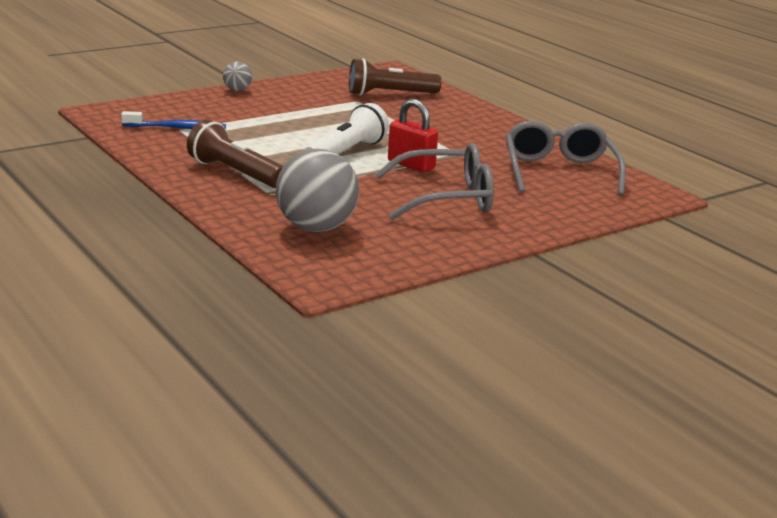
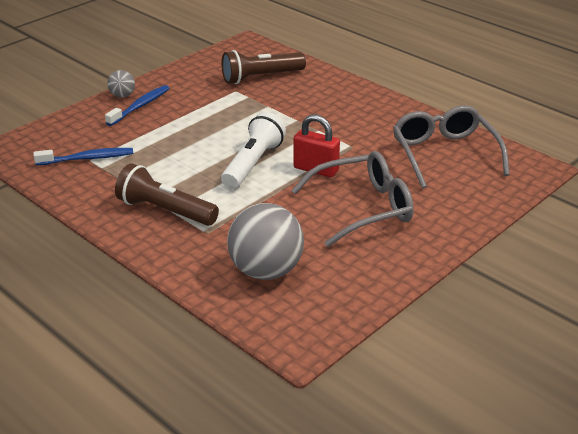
camera: 10 degrees left, 10 degrees up
(251, 99) = (140, 106): none -> blue toothbrush

